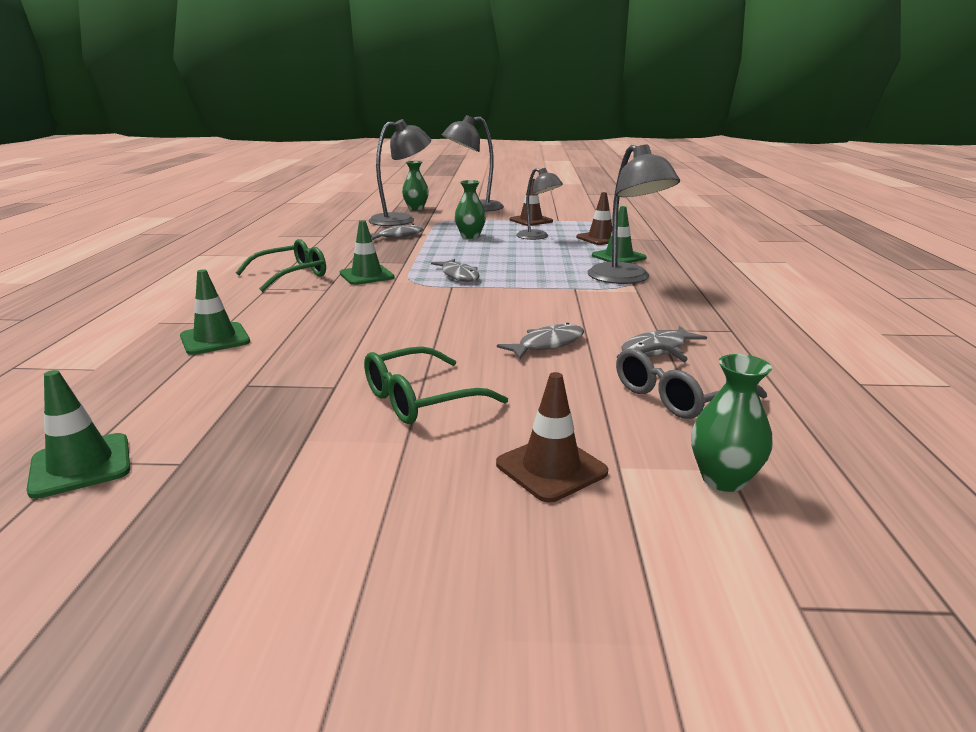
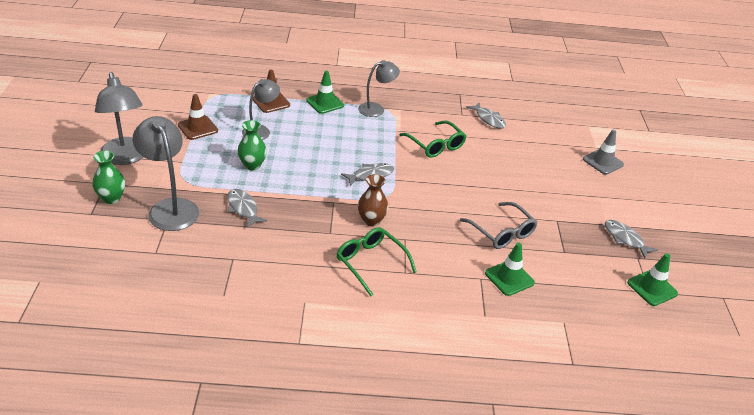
camera: 95 degrees left, 15 degrees up
(366, 275) = (371, 220): green traffic cone -> brown vase
(421, 399) = (561, 192): green glasses -> green glasses (435, 145)
(547, 344) = (490, 150): grey fish -> grey fish (625, 239)
(551, 468) = (603, 162): brown traffic cone -> grey traffic cone
(625, 279) = (376, 109): grey lamp -> grey lamp, size x0.65
(678, 394) = (535, 123): grey glasses -> grey glasses (501, 232)
(723, 479) = (595, 128): green vase -> none

